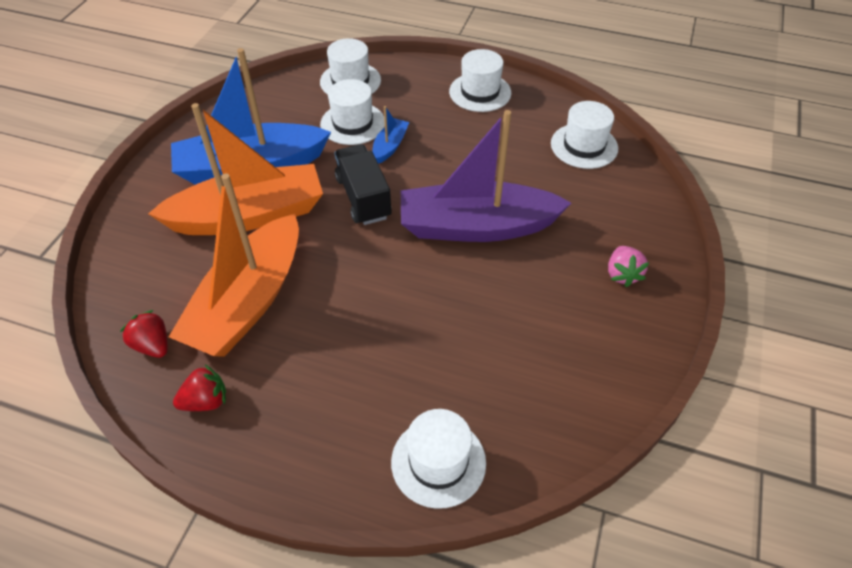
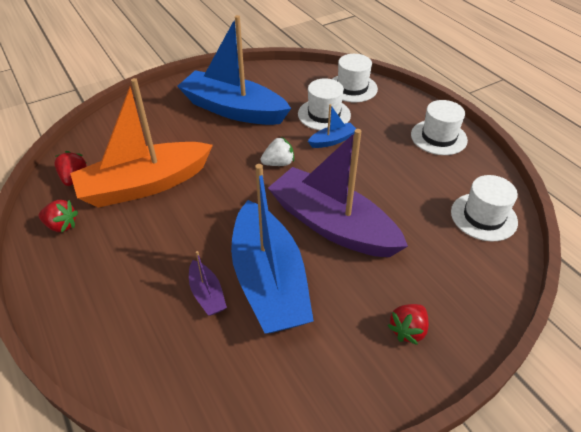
camera: 40 degrees right, 5 degrees down
(249, 215) = (201, 136): orange boat -> none
(363, 198) = (278, 163): black truck -> white strawberry
(438, 359) = (207, 294): none -> purple boat
(438, 462) = (131, 360): white hat -> none
(478, 310) = (269, 281): none -> blue boat
(622, 274) = (408, 330): pink strawberry -> red strawberry

